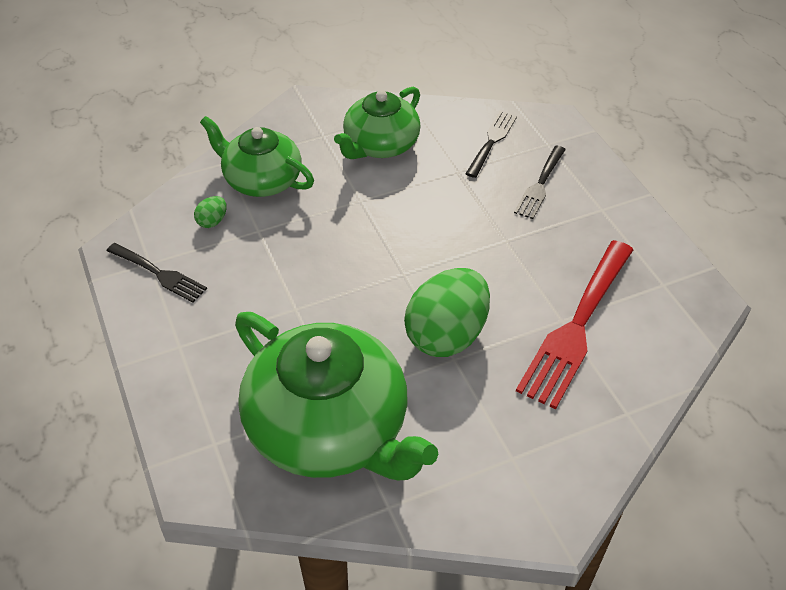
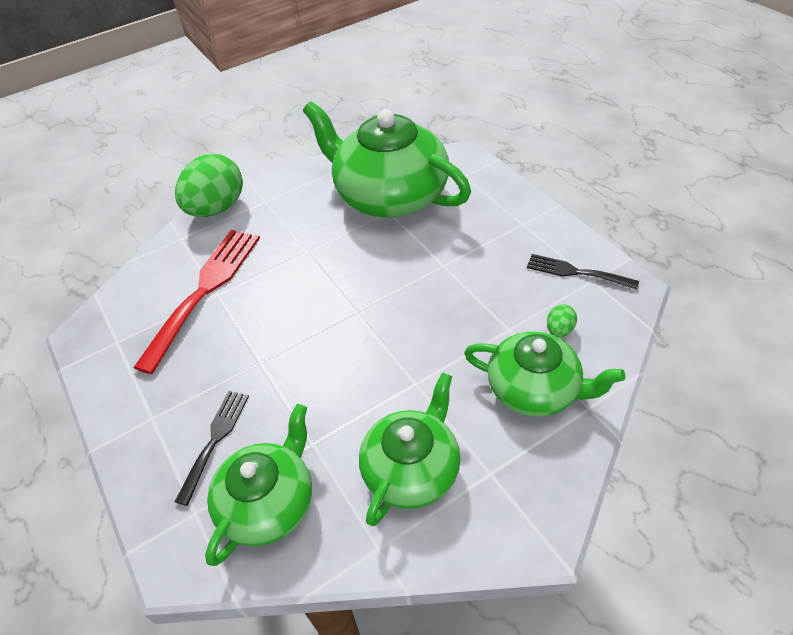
camera: 175 degrees right, 0 degrees up
(446, 335) = (313, 266): green egg -> green egg (217, 208)
(492, 141) = (269, 503): black fork -> green teapot

